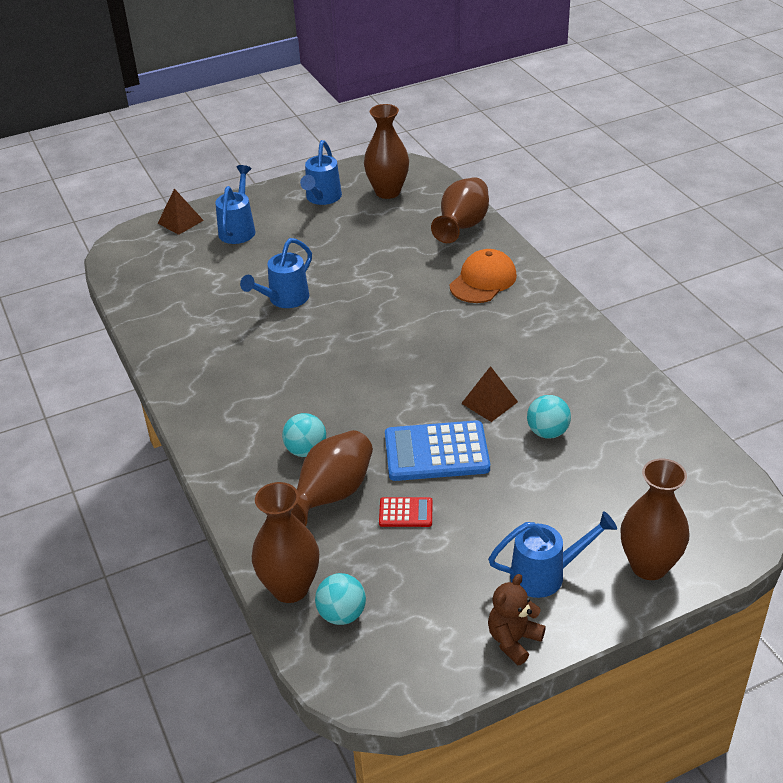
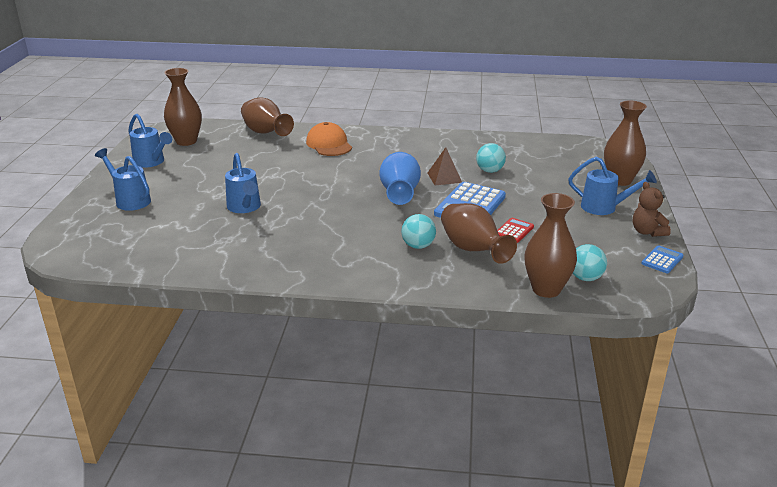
camera: 60 degrees left, 10 degrees down
(180, 221) = (74, 219): brown pyramid -> none
(413, 386) = (400, 194): none -> blue vase
(445, 677) = (662, 260): none -> blue calculator
(545, 575) = (604, 207): blue watering can -> blue watering can turned 90 degrees clockwise

